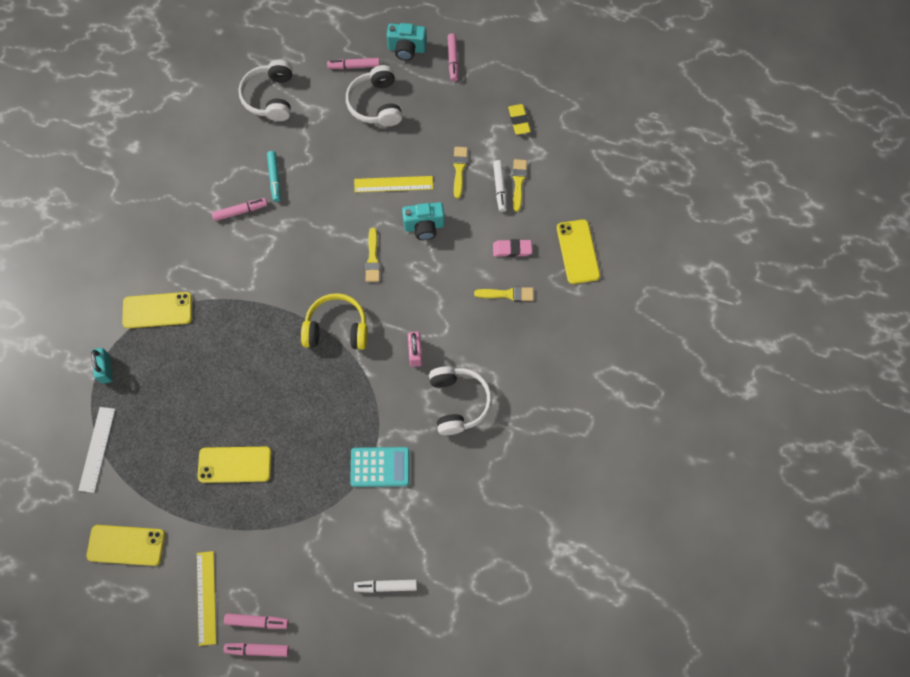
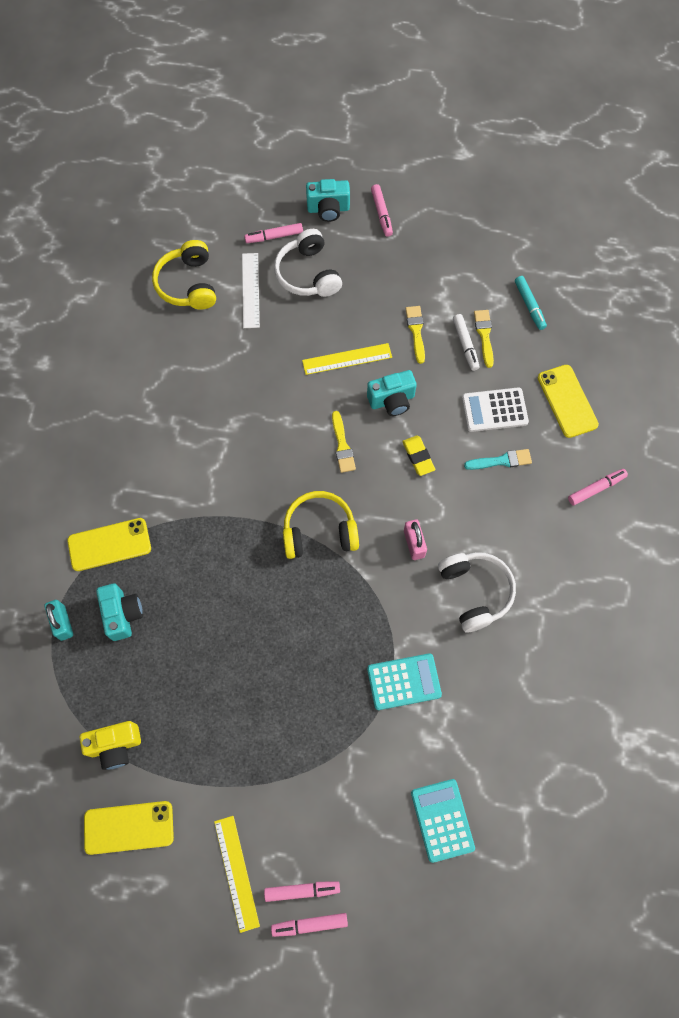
camera: 10 degrees left, 0 degrees up
(97, 449) = (71, 719): white ruler -> white ruler (250, 290)
(129, 477) = (115, 746): none -> yellow camera
(157, 370) = (123, 614): none -> turquoise camera
(235, 464) = (236, 708): yellow phone -> none
(240, 211) = (181, 416): pink marker -> pink marker (596, 488)
(270, 97) = (188, 284): white headphones -> yellow headphones
(274, 178) = (212, 373): turquoise marker -> turquoise marker (529, 305)
(386, 586) = (442, 820): white marker -> turquoise calculator
(507, 294) = (501, 461): yellow brush -> turquoise brush
(512, 249) = (494, 410): pink eraser -> white calculator
(519, 120) = (469, 268): yellow eraser -> yellow eraser (418, 456)

